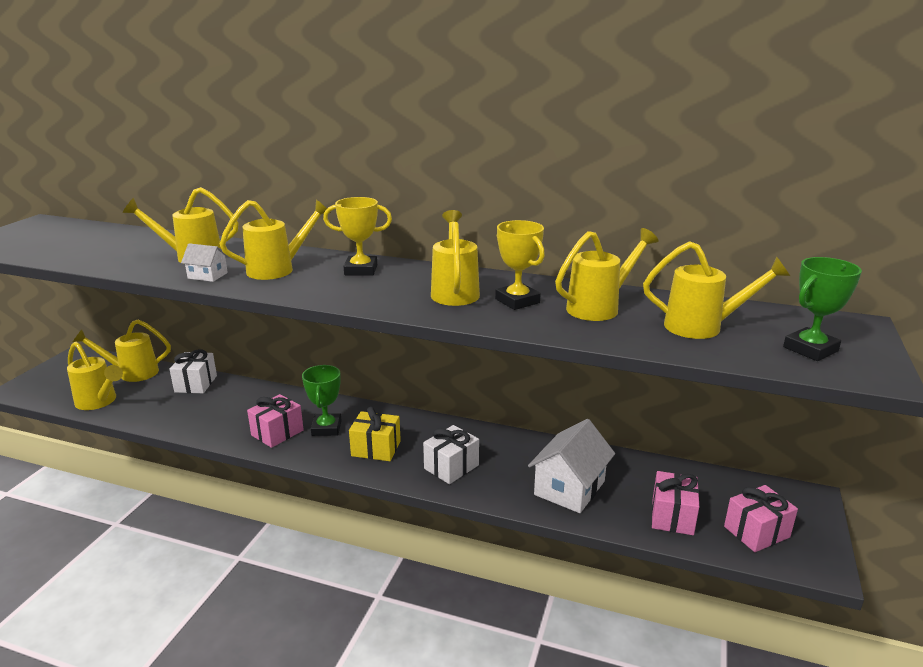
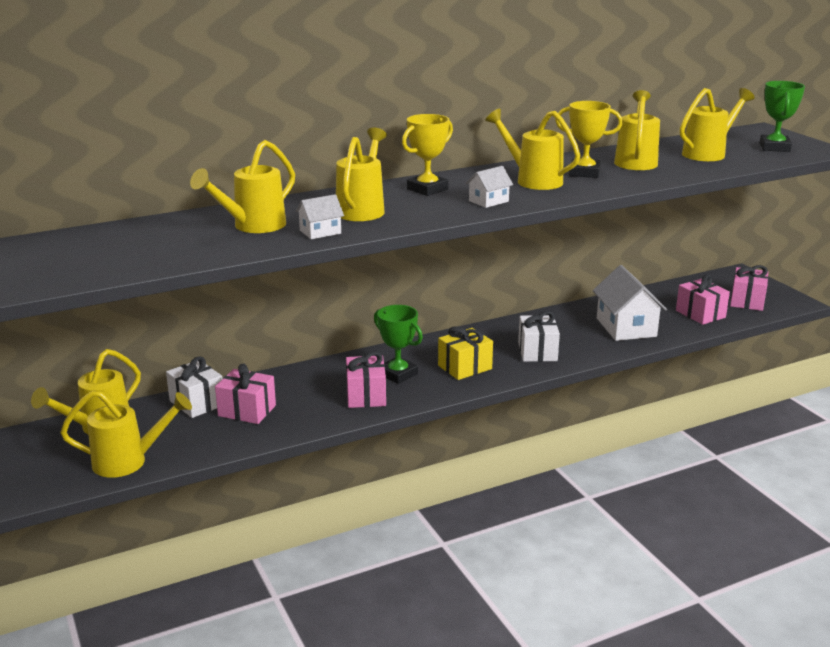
camera: 45 degrees left, 0 degrees up
(204, 404) = (247, 410): none -> pink gift
(369, 296) = (488, 201): none -> white house

